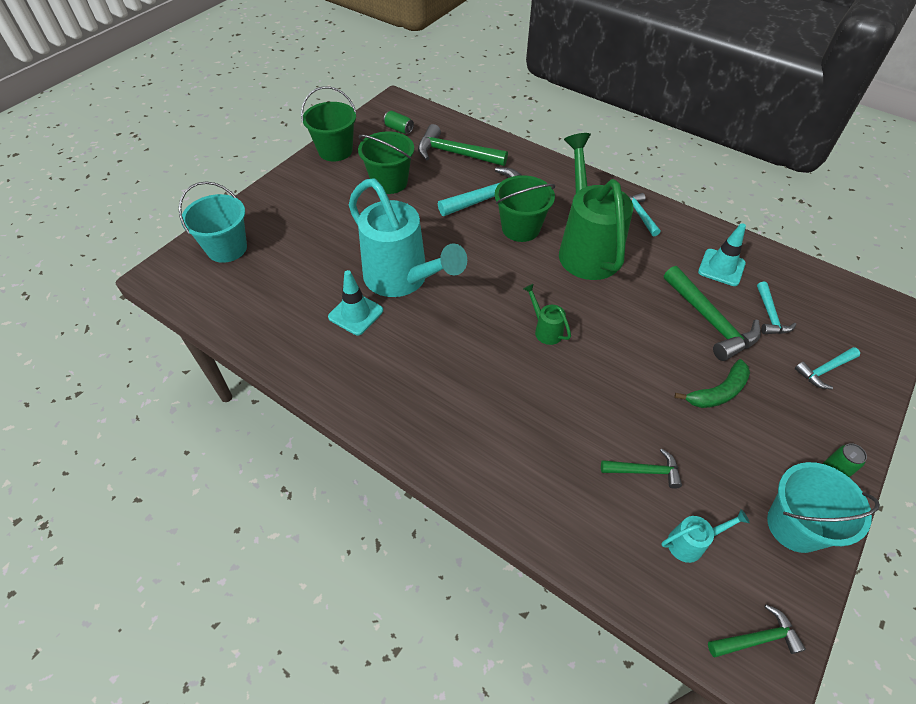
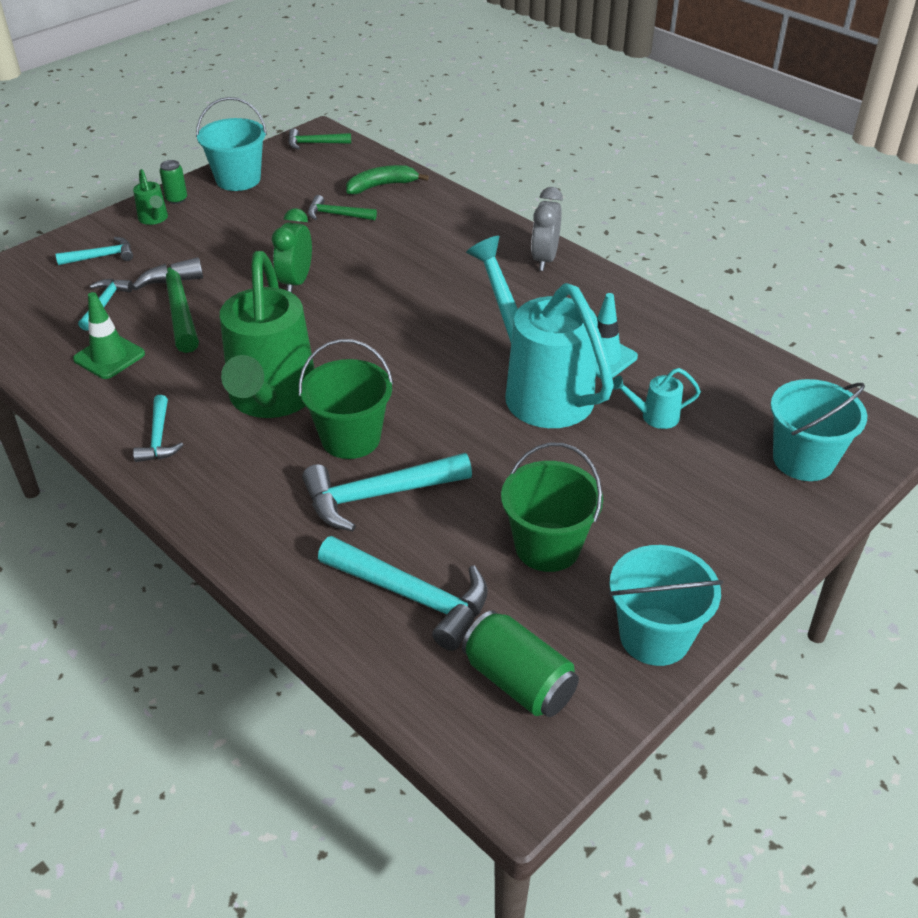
camera: 170 degrees left, 10 degrees down
(335, 151) = (654, 636): green bucket -> turquoise bucket
(399, 129) = (518, 681): green can -> green can, size x1.75
(410, 428) = (544, 259): none -> grey clock
(455, 154) = (412, 596): green hammer -> turquoise hammer
(545, 330) = (374, 318): green watering can -> green watering can (154, 219)
(631, 362) = (296, 282): none -> green clock
(691, 543) = (327, 180): turquoise watering can -> turquoise watering can (654, 416)
(718, 392) = (225, 253): green banana -> green banana (381, 186)
(721, 267) = (109, 357): turquoise traffic cone -> green traffic cone

